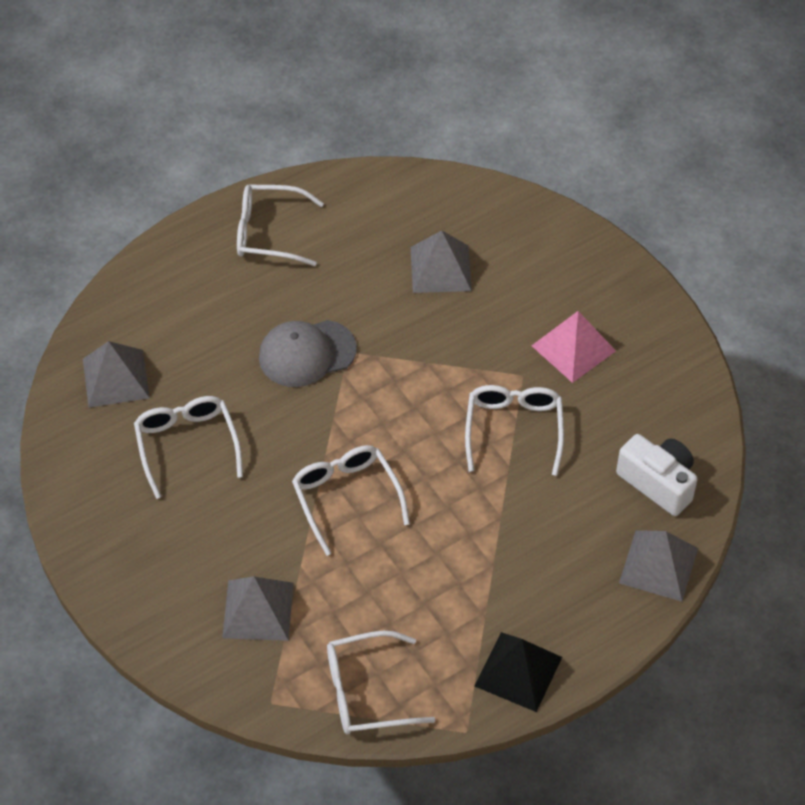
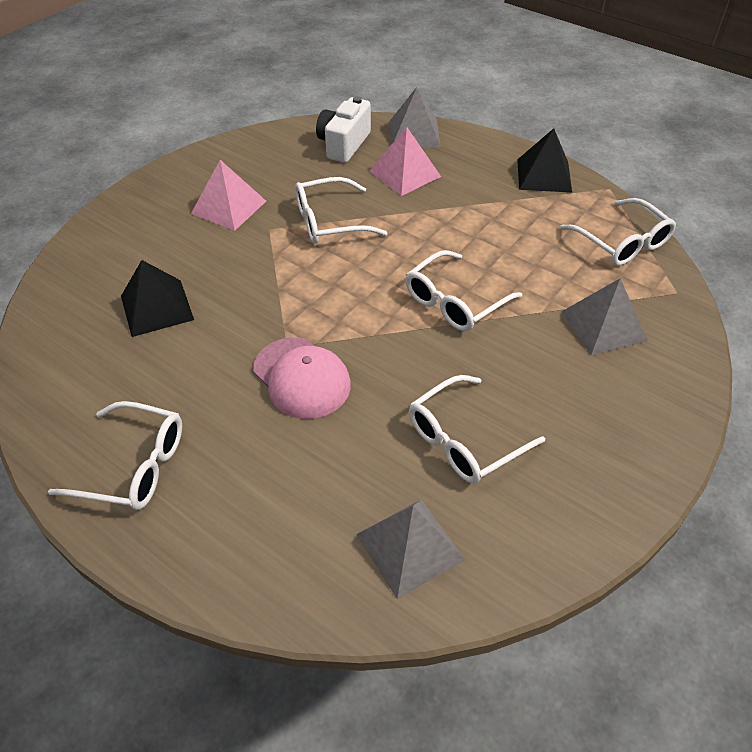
camera: 110 degrees left, 5 degrees down
(269, 233) = (133, 466): white glasses -> white glasses turned 60 degrees counterclockwise
(307, 353) = (301, 378): grey cap -> pink cap
(440, 268) = (156, 307): grey pyramid -> black pyramid
(575, 526) = (405, 174): none -> pink pyramid

